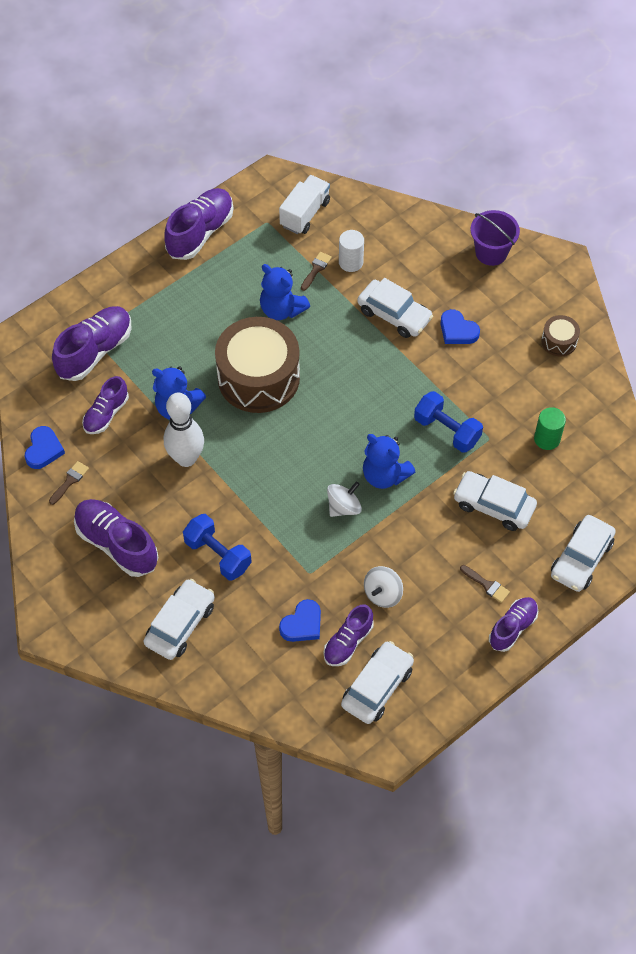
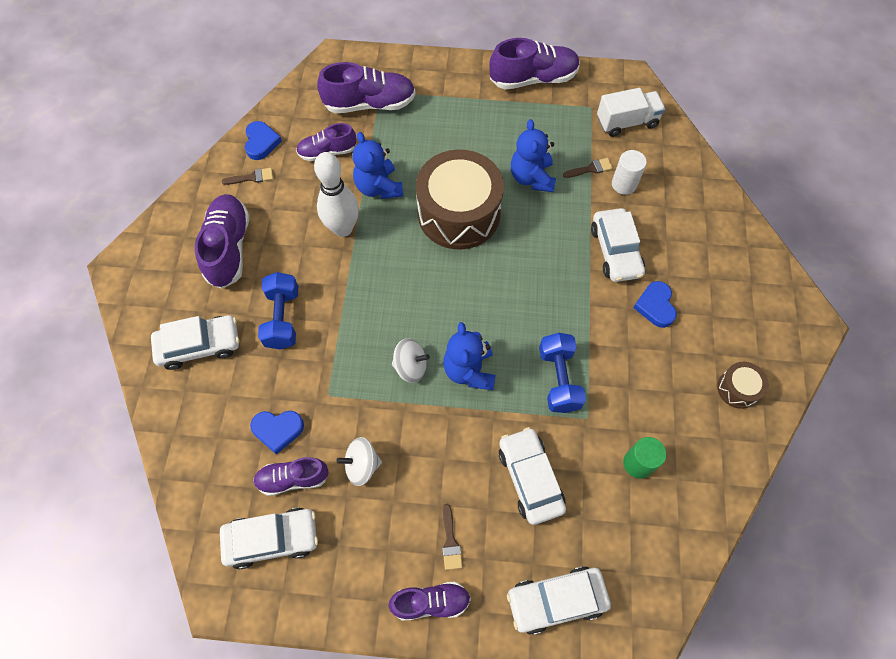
camera: 45 degrees right, 5 degrees up
(44, 450) = (261, 142): blue heart -> blue heart turned 60 degrees counterclockwise
(491, 252) = (752, 266): purple bucket -> none

